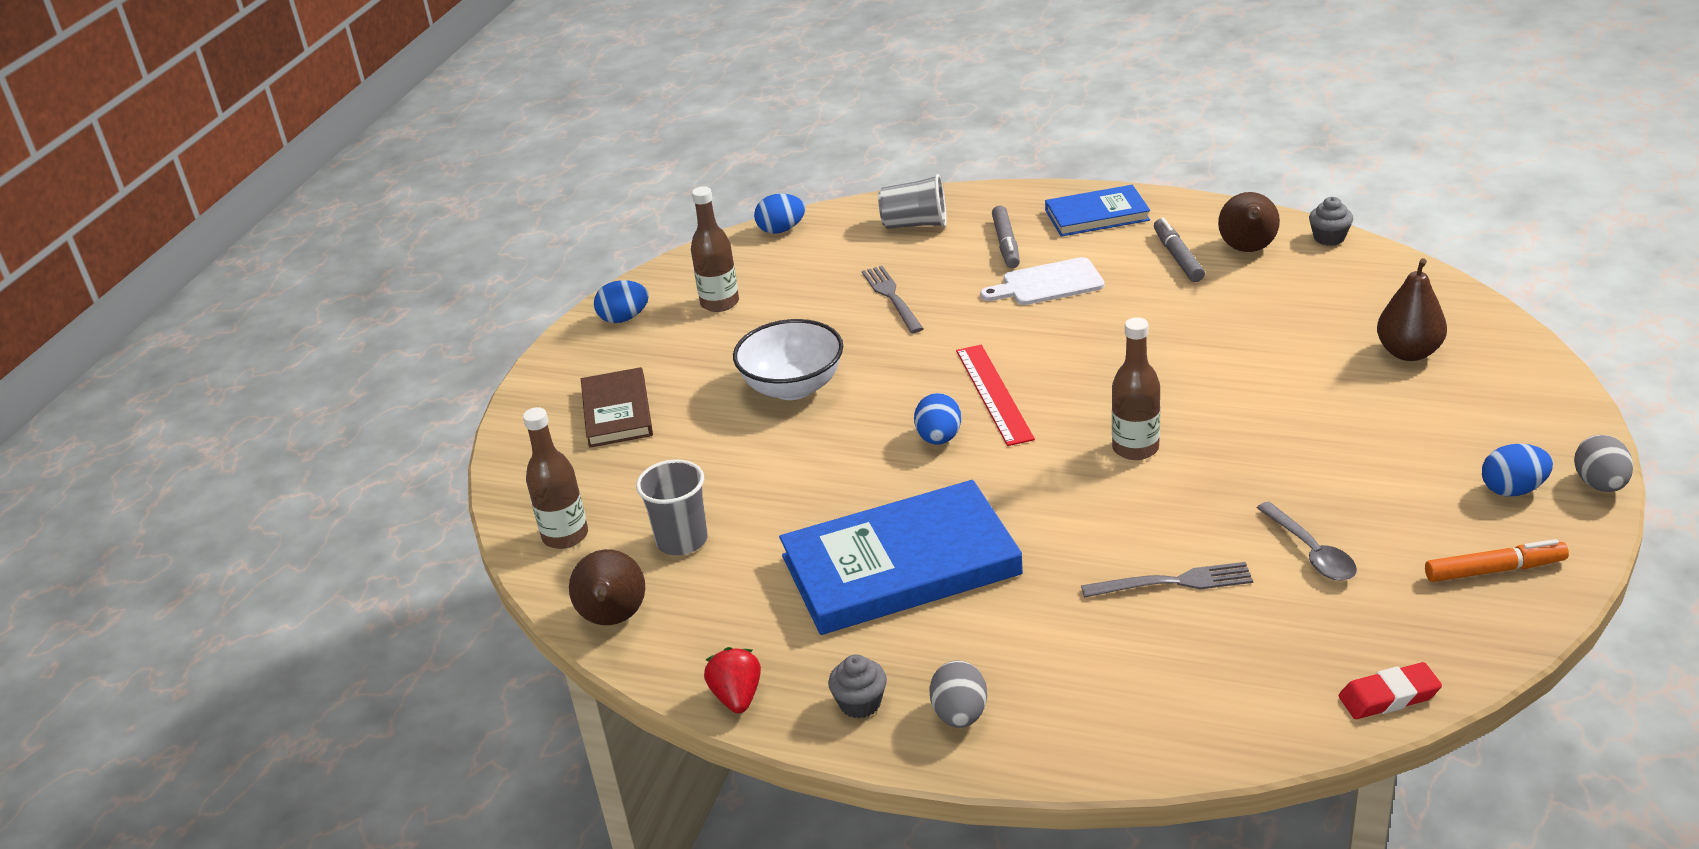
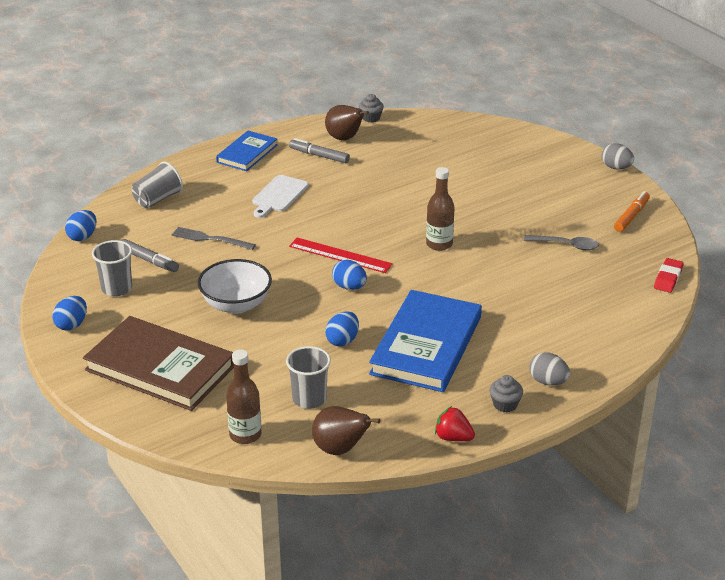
camera: 55 degrees left, 0 degrees up
(617, 412) = (160, 368): brown book -> brown book, size x1.76
(720, 303) = (117, 288): brown bottle -> grey cup
(1006, 244) = (225, 187): grey marker -> grey marker (149, 260)
(1174, 582) = (539, 285): grey fork -> none
(1408, 352) = (478, 151): brown pear -> none
(1513, 489) = (593, 184): blue egg -> blue egg (342, 340)

